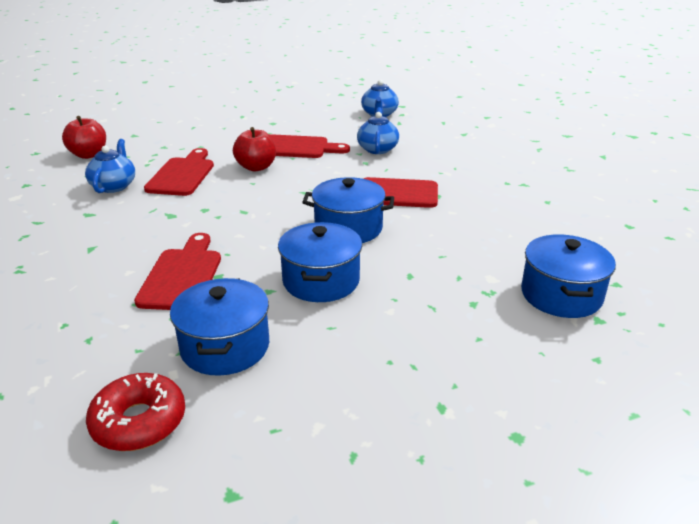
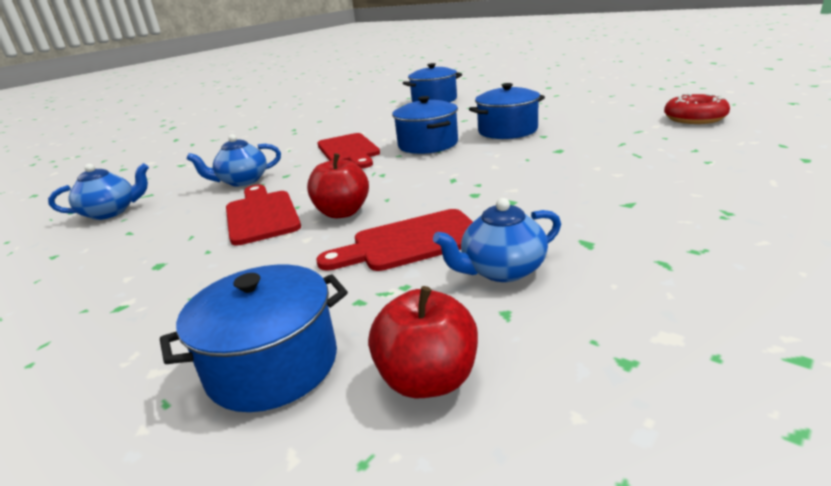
camera: 115 degrees left, 5 degrees down
(182, 275) = (581, 158): red cutting board -> none
(225, 346) = (611, 126): blue pot -> blue pot (273, 364)

